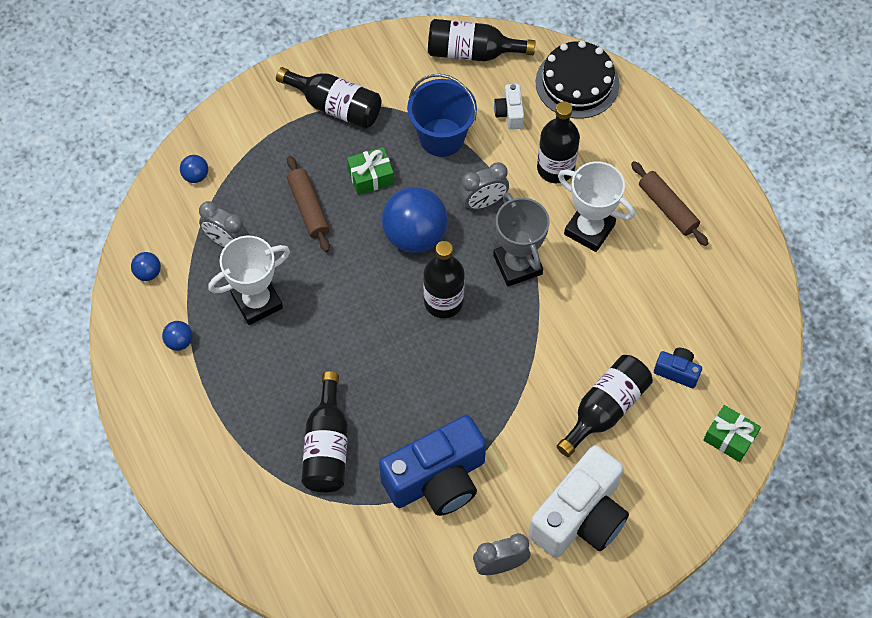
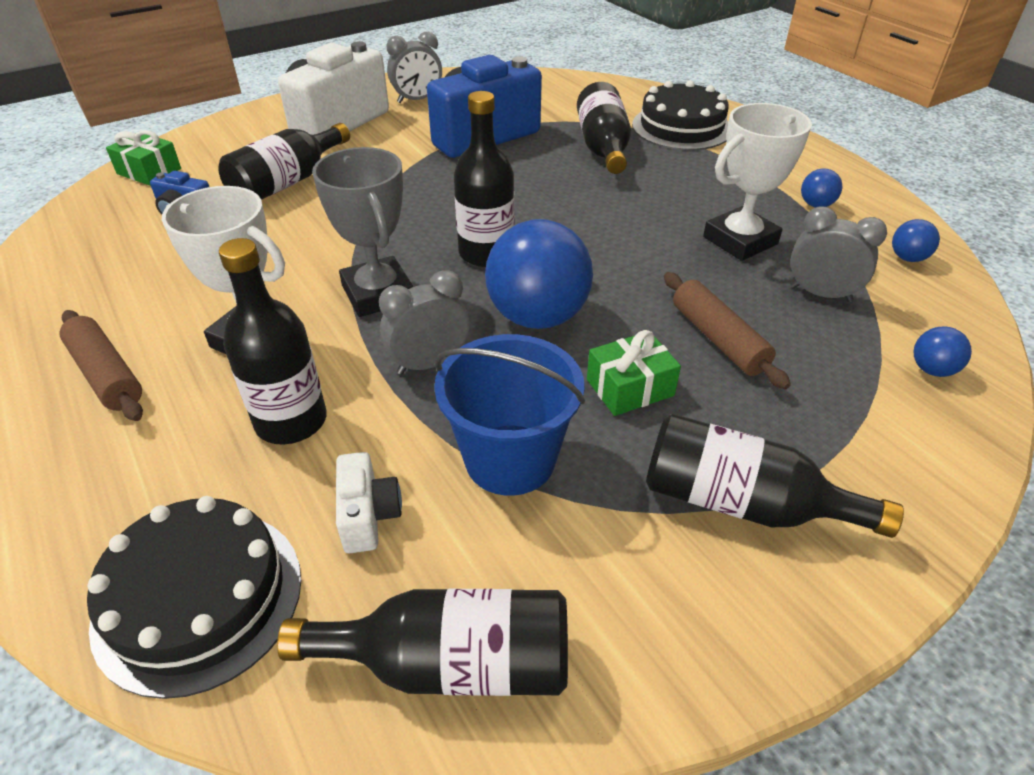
camera: 175 degrees right, 20 degrees down
(243, 480) = (681, 127): none -> black cake

